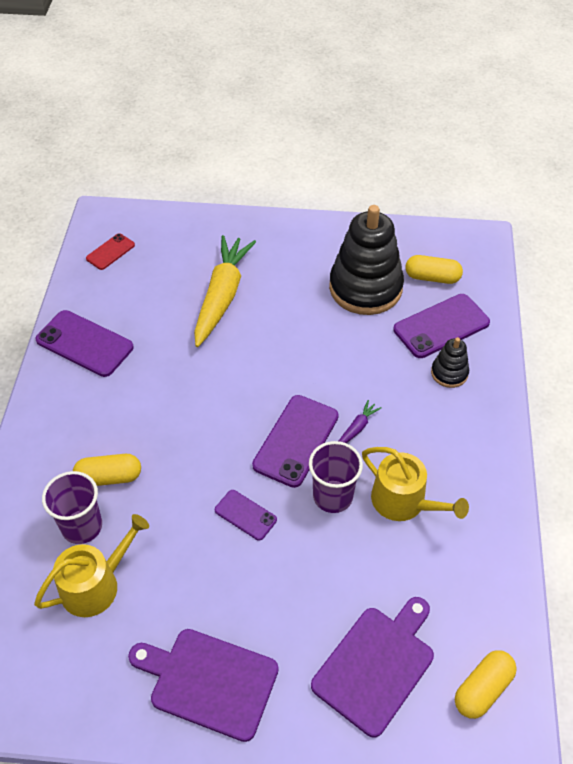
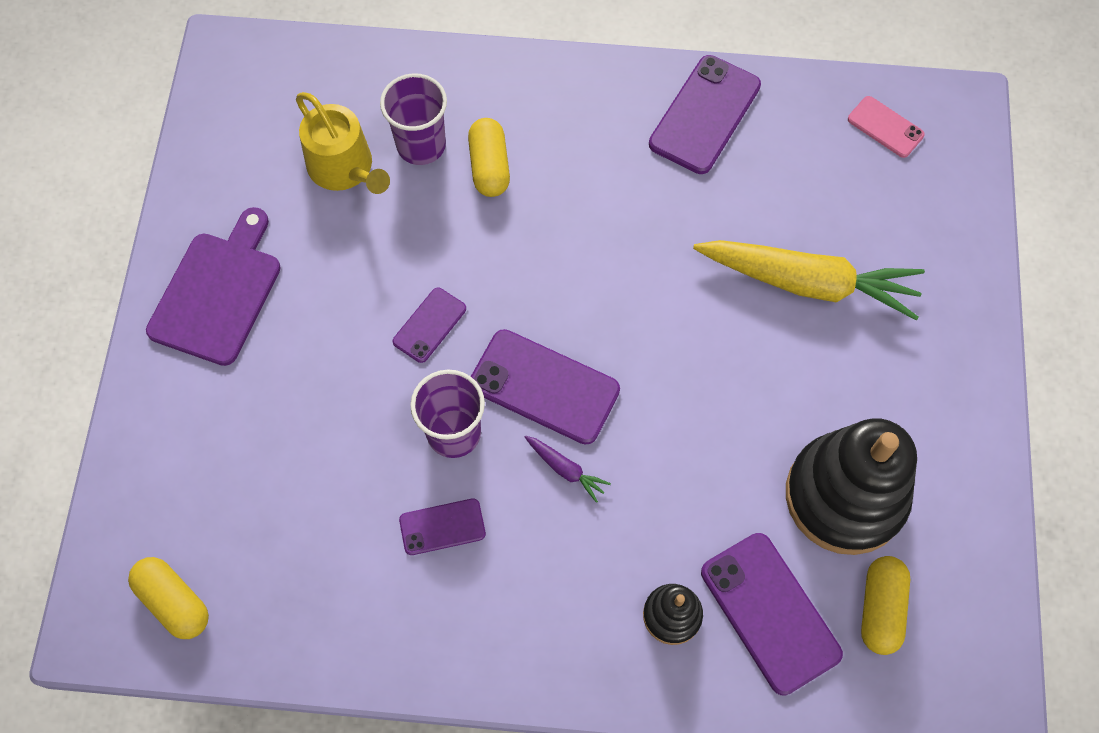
camera: 90 degrees right, 15 degrees up
(110, 252) = (885, 127): red phone -> pink phone
(376, 665) = (217, 476): purple cutting board -> none
(404, 502) = (442, 527): yellow watering can -> purple phone

